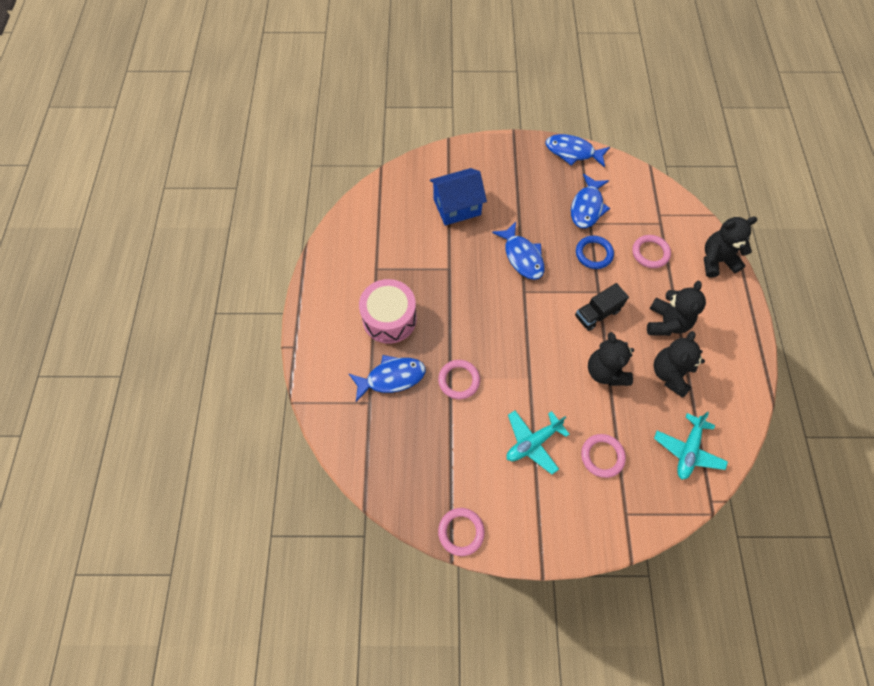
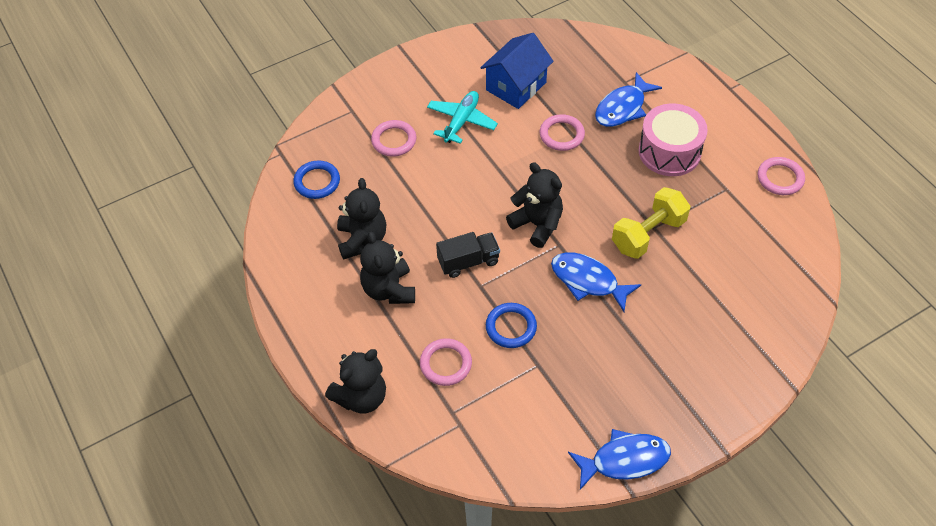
camera: 150 degrees right, 10 degrees down
(457, 207) = (705, 300): blue house -> blue house (516, 86)
(457, 266) = (648, 234): none -> yellow dumbbell
(461, 532) = (479, 40): pink ring -> pink ring (780, 178)
(587, 207) = (554, 385): blue fish -> none
(597, 313) = (468, 262): black truck -> black truck turned 45 degrees clockwise
(605, 372) = (428, 210): black teddy bear -> black teddy bear (537, 224)
(688, 450) = (317, 182): turquoise plane -> blue ring

